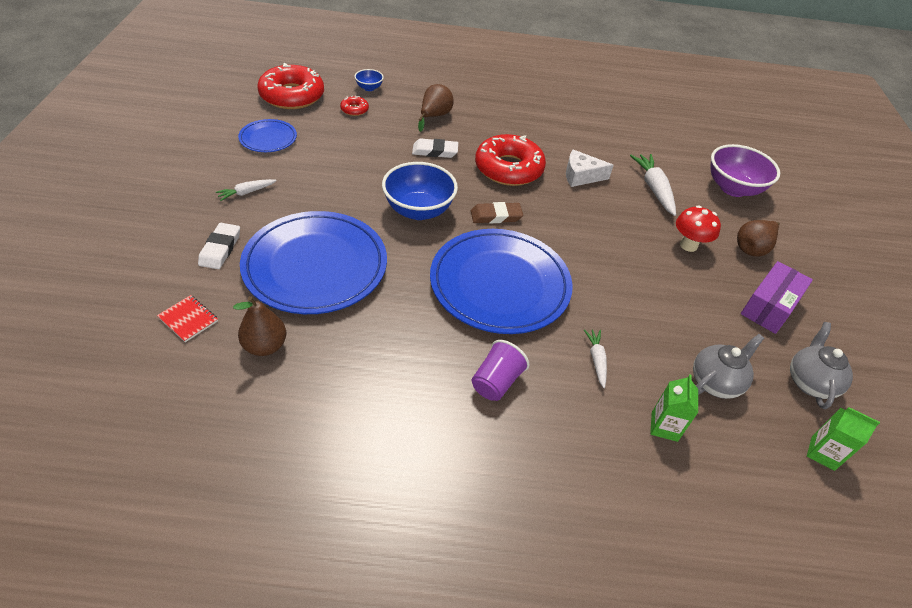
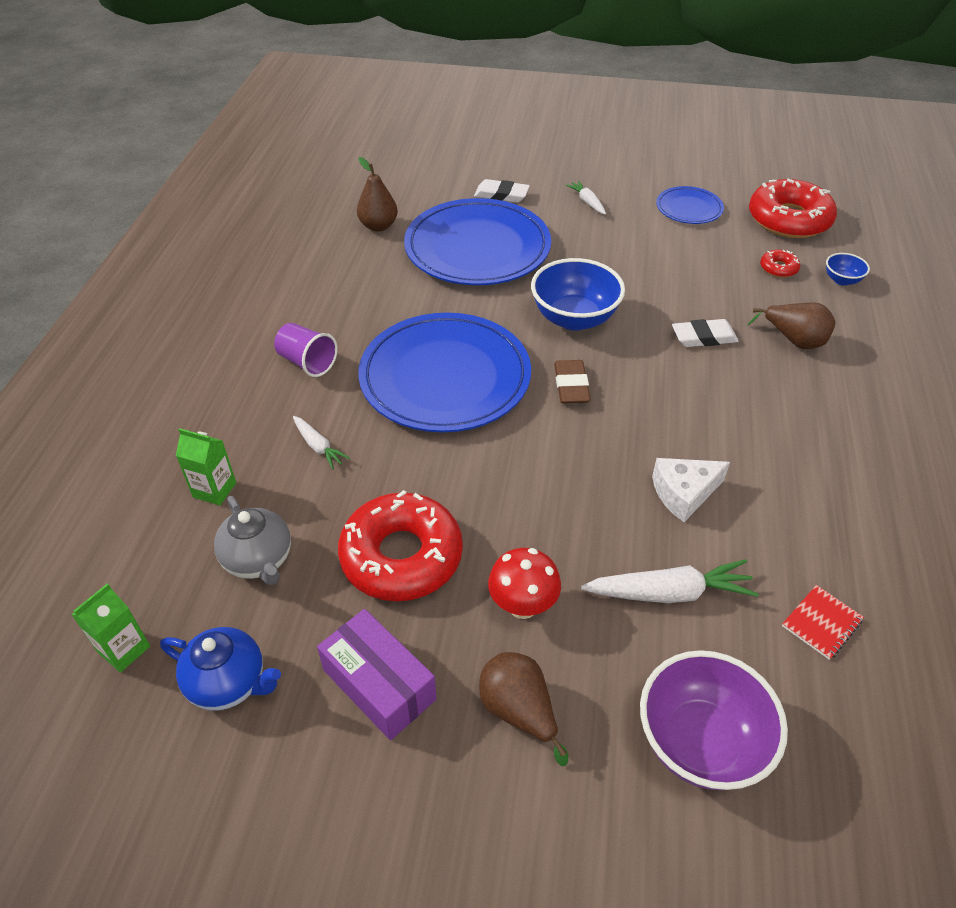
camera: 100 degrees right, 0 degrees up
(188, 319) = (414, 188): red notebook -> red notebook (821, 623)
(435, 151) = (704, 337): white eraser -> white eraser turned 75 degrees clockwise
(508, 168) = (682, 408): red donut -> red donut (401, 556)
(581, 176) = (684, 493): white cheese -> white cheese turned 120 degrees counterclockwise
(596, 360) = (318, 447): white carrot -> white carrot turned 45 degrees clockwise
(810, 382) = (229, 683): grey teapot -> blue teapot

